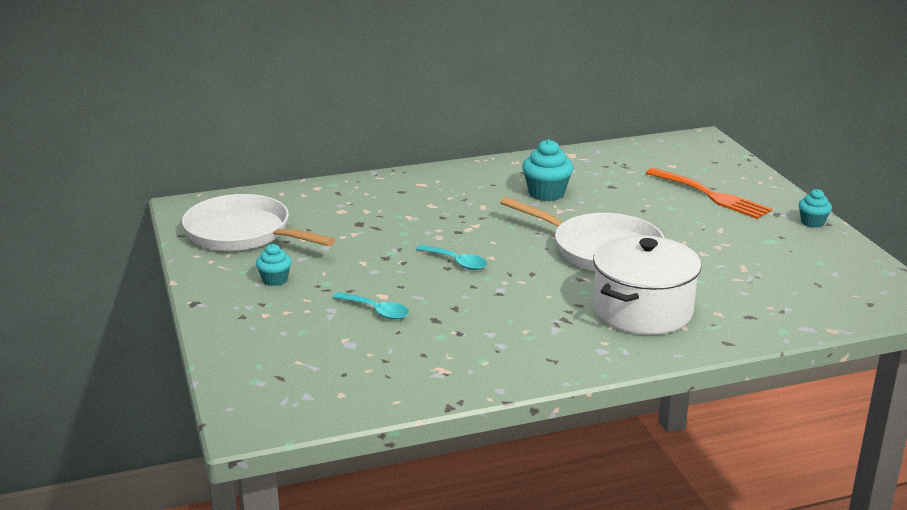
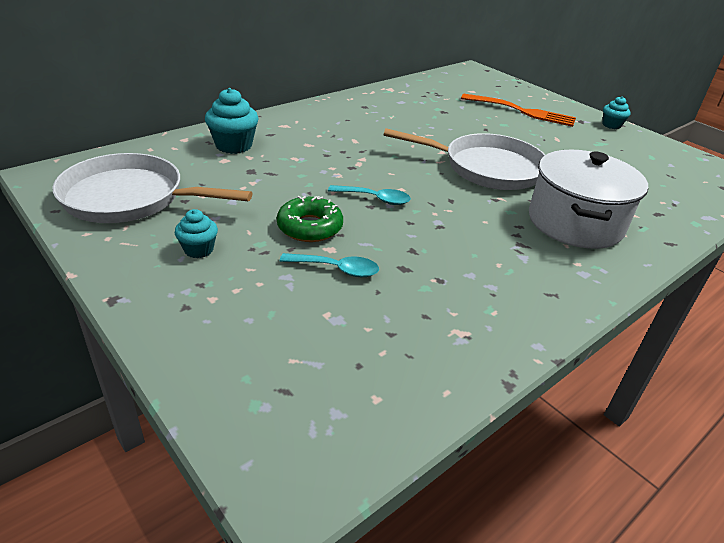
camera: 25 degrees left, 10 degrees up
(378, 277) = (310, 227): none -> green donut
(546, 193) = (398, 123): turquoise cupcake -> turquoise cupcake (234, 145)

